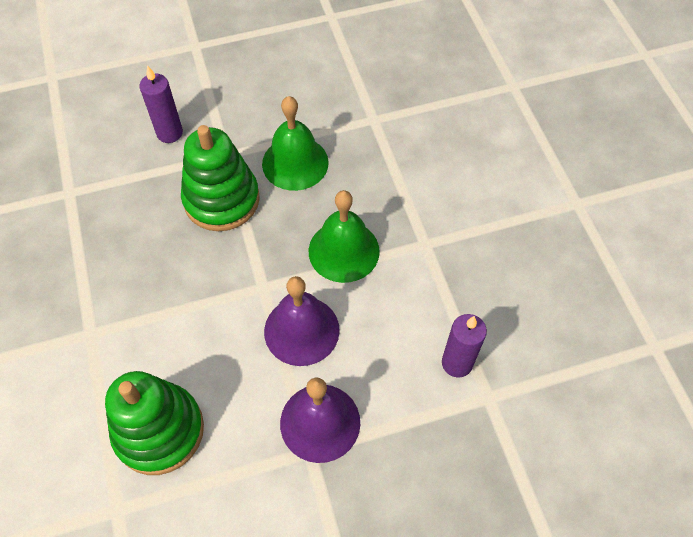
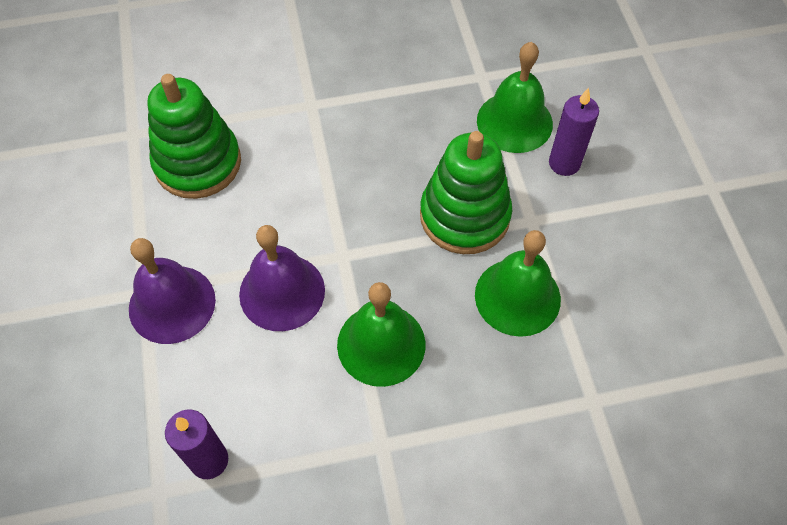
camera: 95 degrees right, 0 degrees up
(124, 167) = (514, 122): none -> green bell

